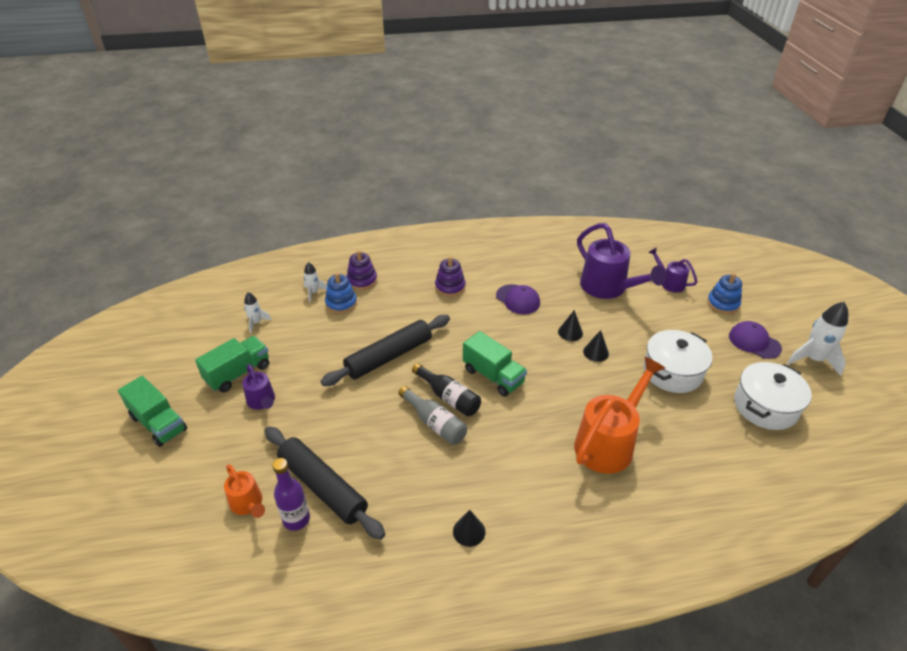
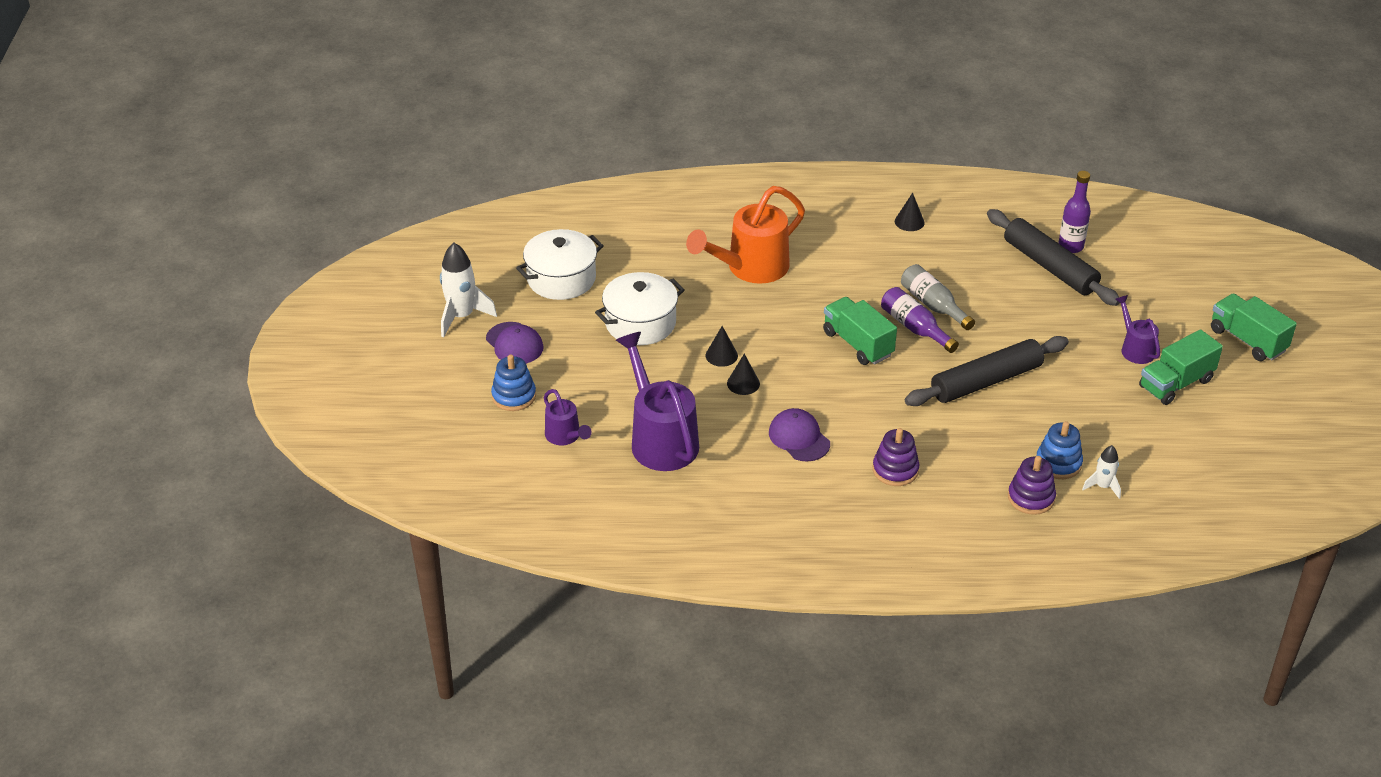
camera: 170 degrees left, 0 degrees up
(248, 504) = (1120, 262): orange watering can -> none
(256, 323) = (1175, 448): white rocket -> none
(449, 397) = (915, 328): black bottle -> purple bottle

